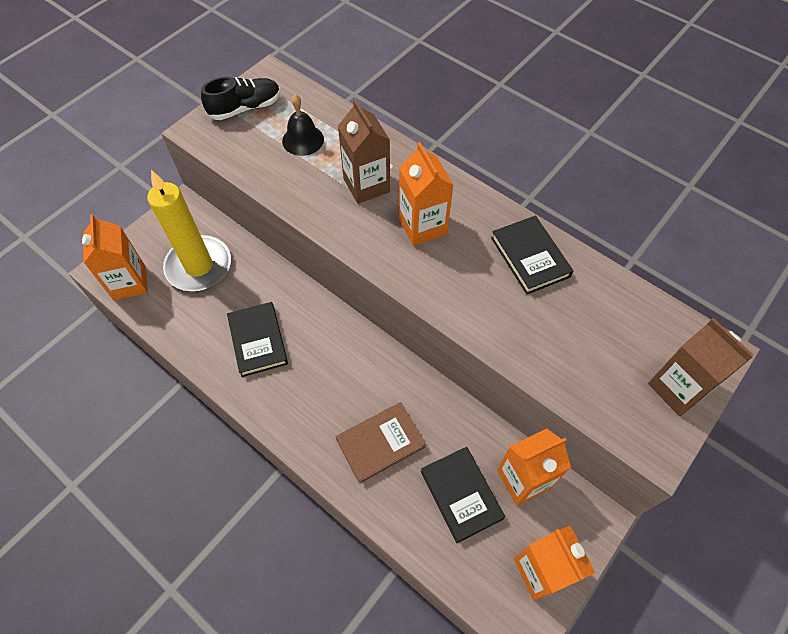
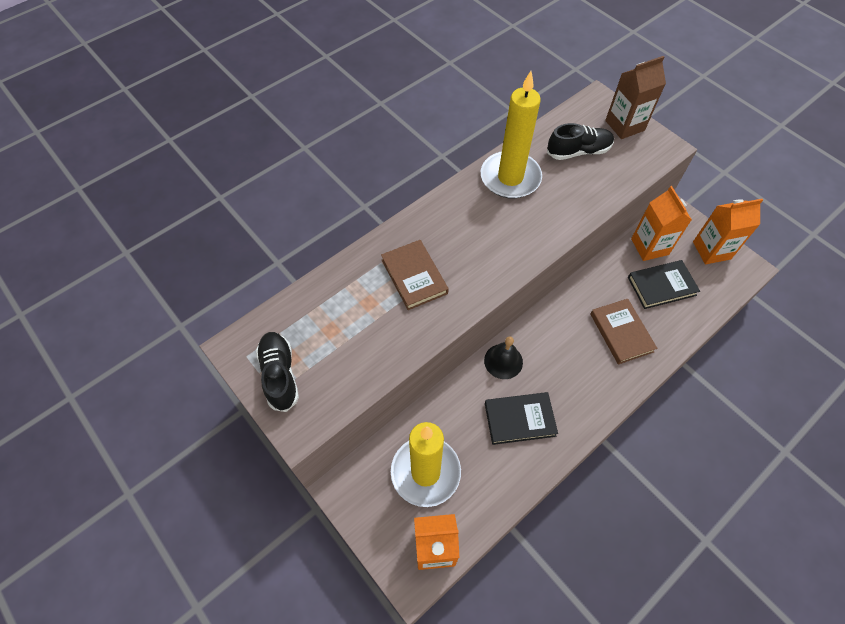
camera: 80 degrees left, 0 degrees up
(303, 140) = (342, 323): black bell -> black bell (503, 361)
(366, 185) = (414, 276): brown carton -> brown book
(422, 226) = (468, 242): orange carton -> none
(530, 257) = (510, 178): black book -> yellow candle
(602, 330) = (578, 151): none -> black shoe

